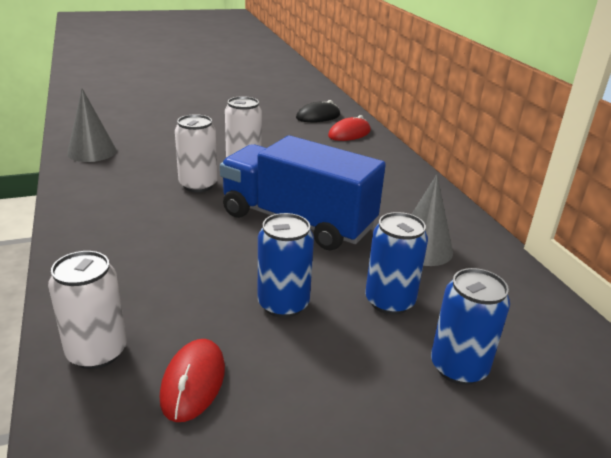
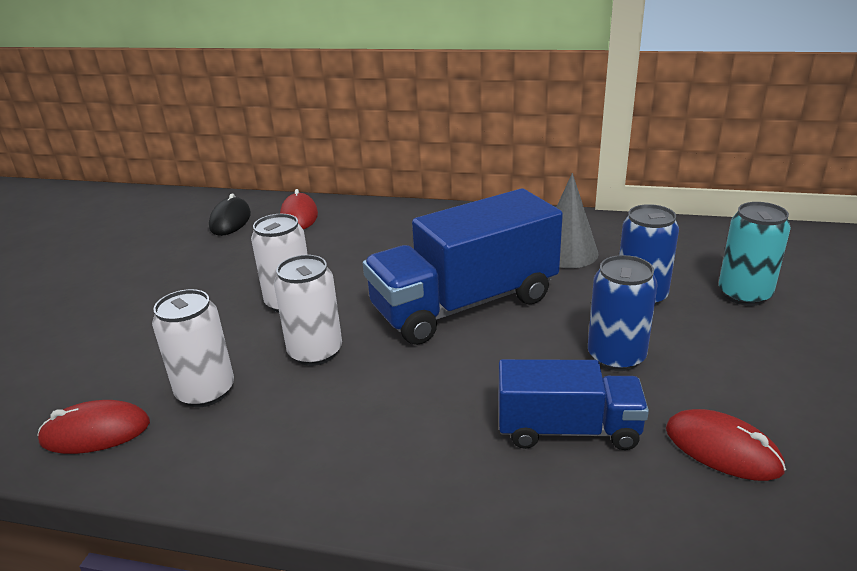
camera: 55 degrees left, 0 degrees up
(92, 152) = (96, 432): grey cone -> red mouse
(97, 352) = (645, 516): white can -> white can (206, 391)
(175, 298) = (568, 429): none -> blue truck
(458, 367) = (744, 294): blue can -> turquoise can

